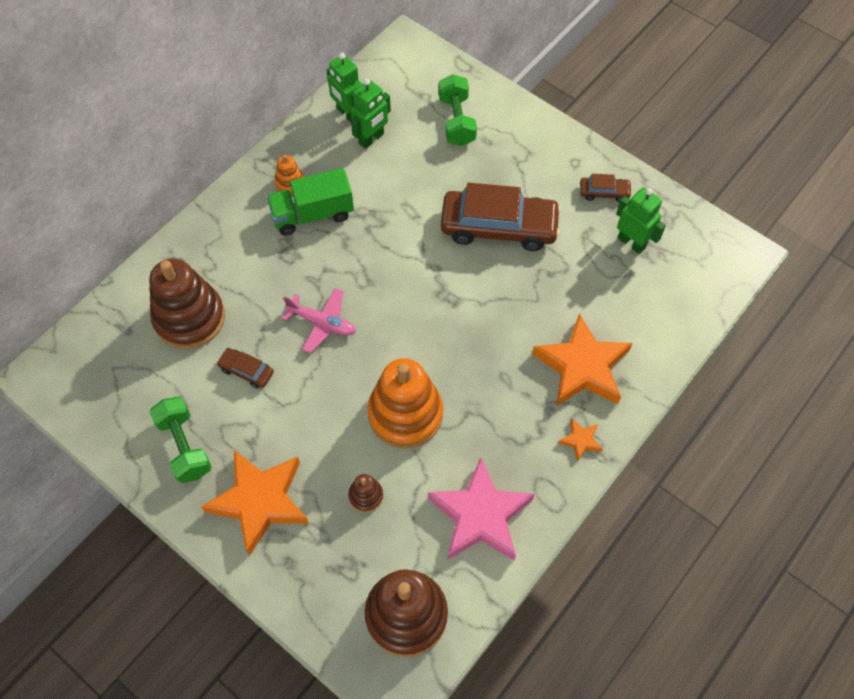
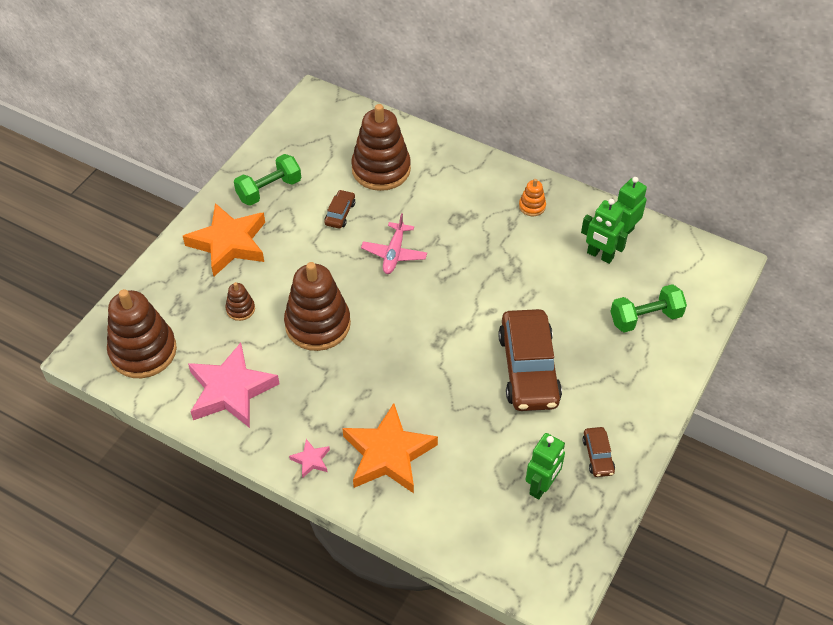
camera: 80 degrees right, 10 degrees down
(312, 214) = (502, 228): green truck -> none
(405, 414) = (318, 324): orange stacking toy -> brown stacking toy
(580, 441) = (311, 460): orange star -> pink star

